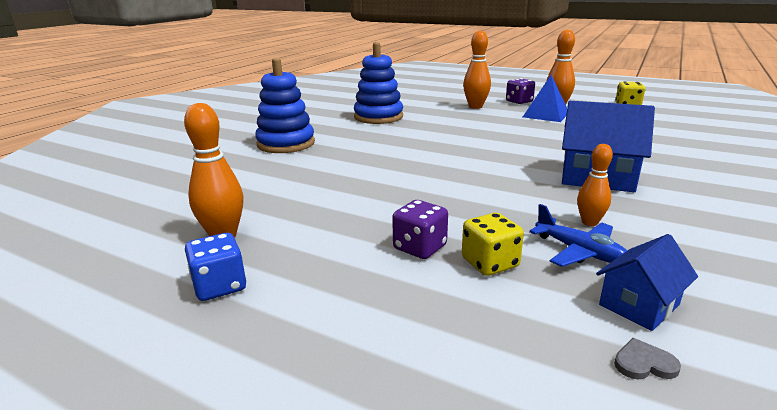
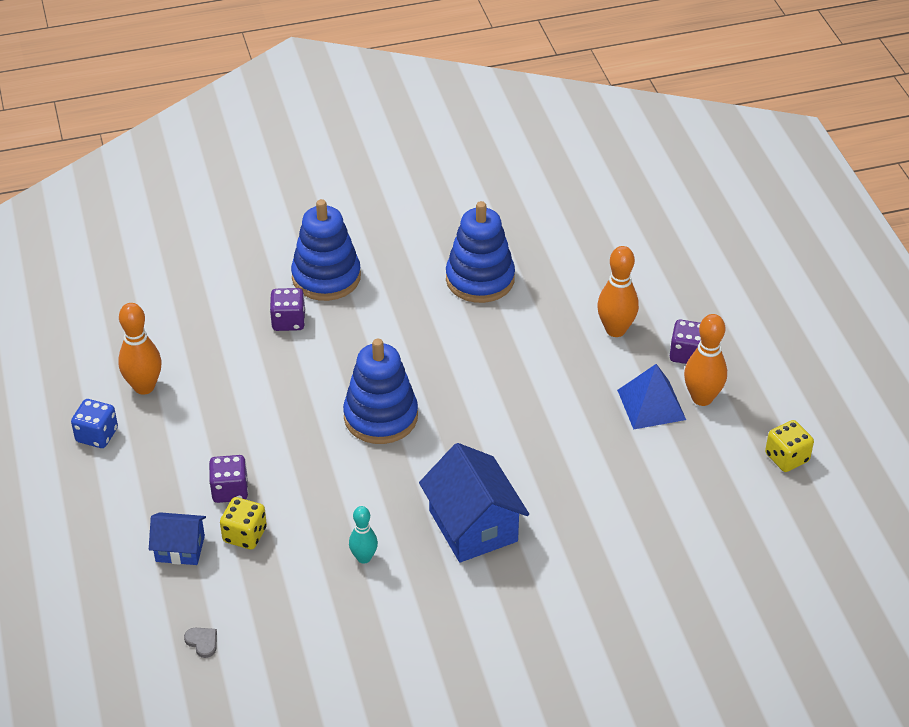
camera: 45 degrees right, 20 degrees up
(293, 164) = (288, 321): none -> purple dice
(439, 168) = (381, 417): none -> blue stacking toy
(579, 252) = (307, 571): blue plane -> none
(589, 222) = (364, 558): orange bowling pin -> turquoise bowling pin
(639, 305) = (263, 622): blue house -> blue house (180, 549)

